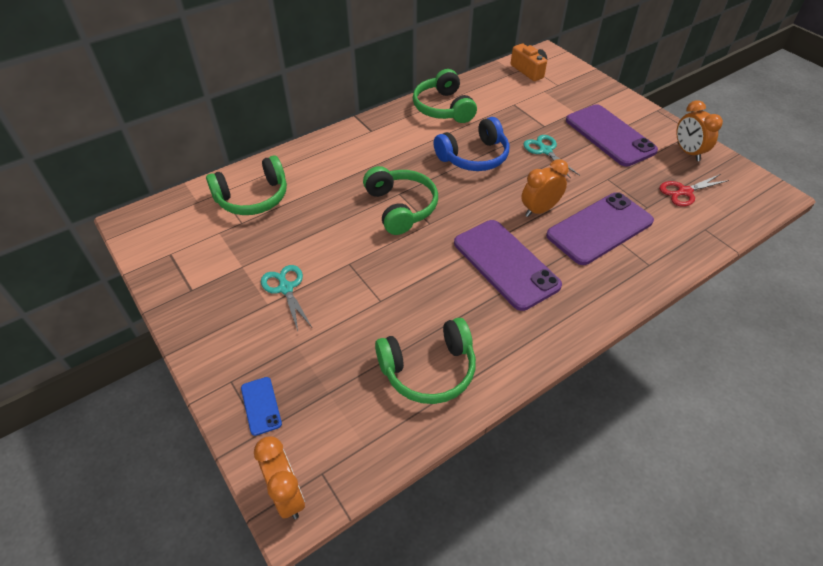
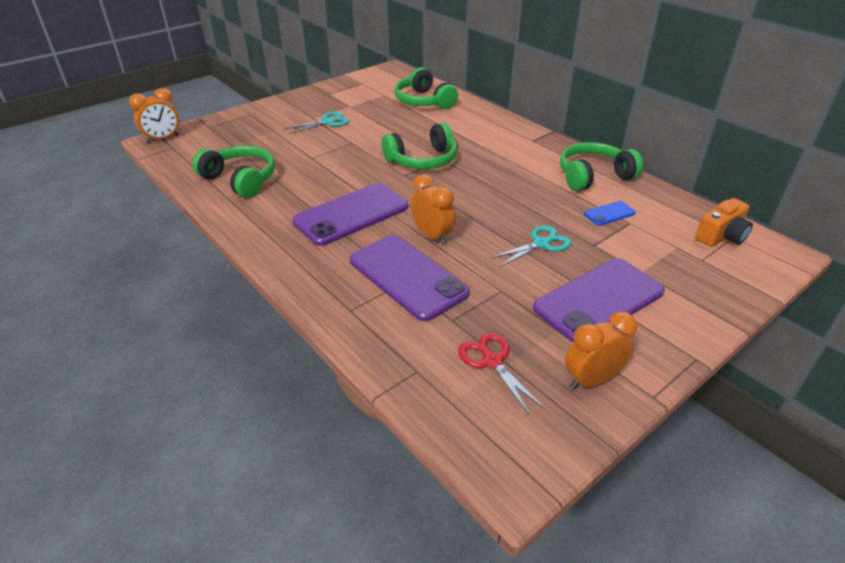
camera: 85 degrees right, 10 degrees down
(261, 405) = (228, 125): blue phone -> blue phone (609, 213)
(429, 369) = (240, 180): green headphones -> green headphones turned 150 degrees clockwise
(474, 157) = (511, 196): blue headphones -> none

